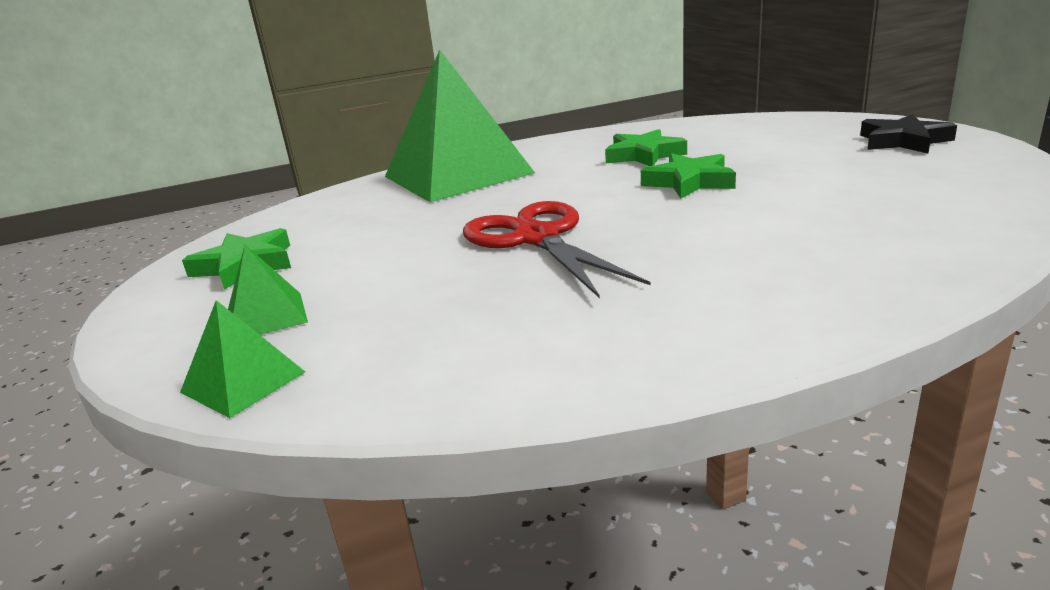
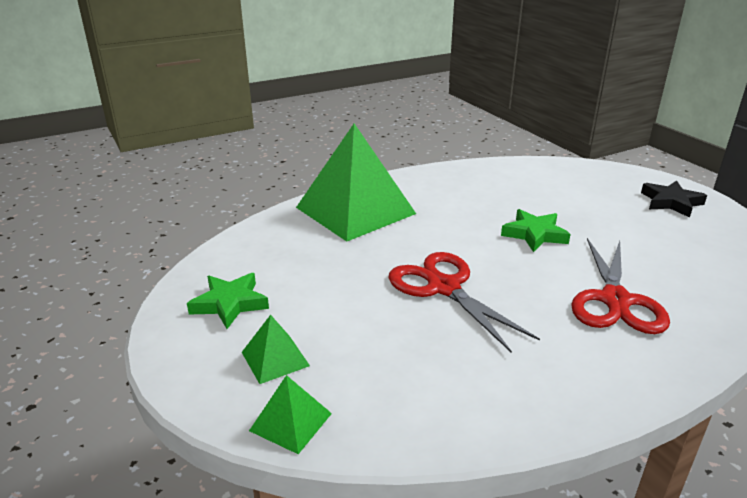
camera: 10 degrees left, 5 degrees up
(643, 155) = (492, 200): green star -> none
(785, 240) = (615, 300): none -> red scissors

